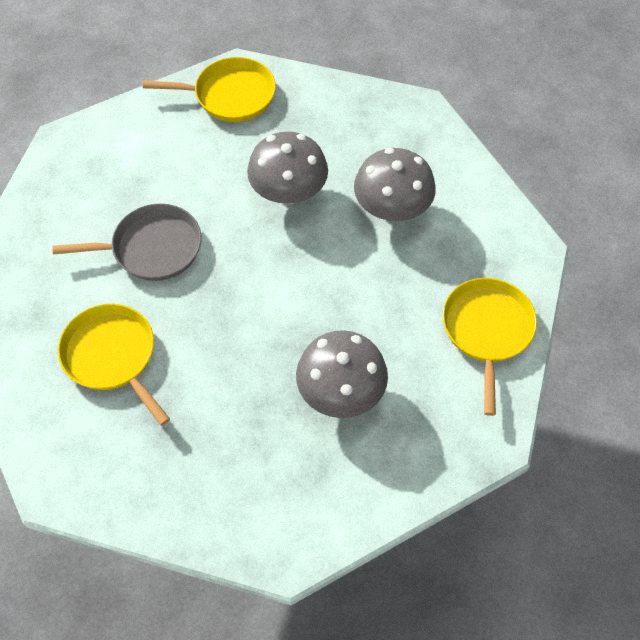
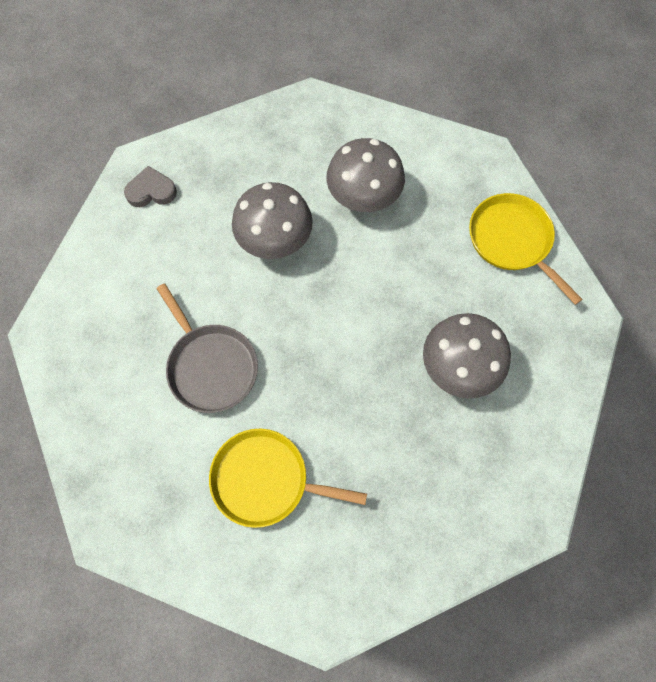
camera: 40 degrees left, 10 degrees up
(152, 248) = (211, 366): grey pan -> grey pan turned 105 degrees clockwise
(230, 95) = (151, 191): yellow pan -> grey heart

